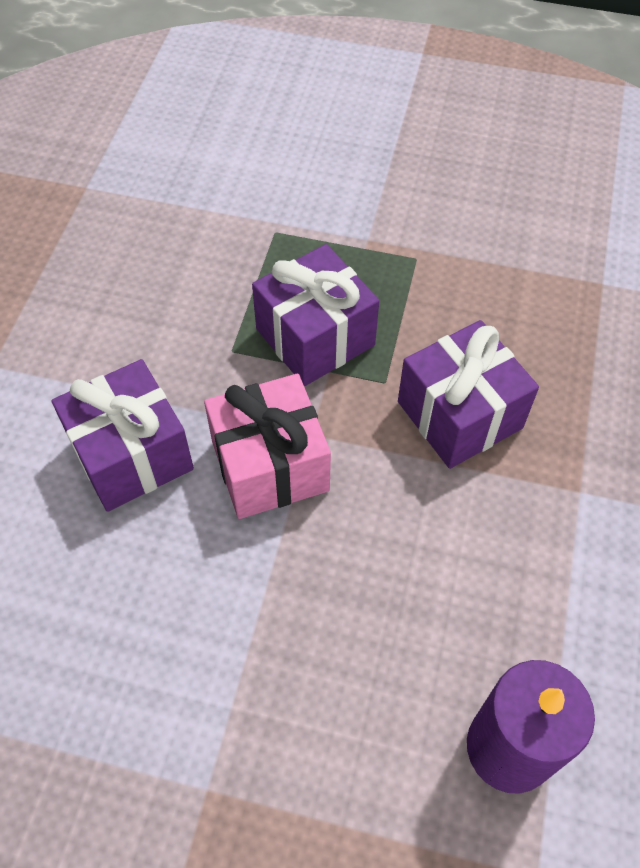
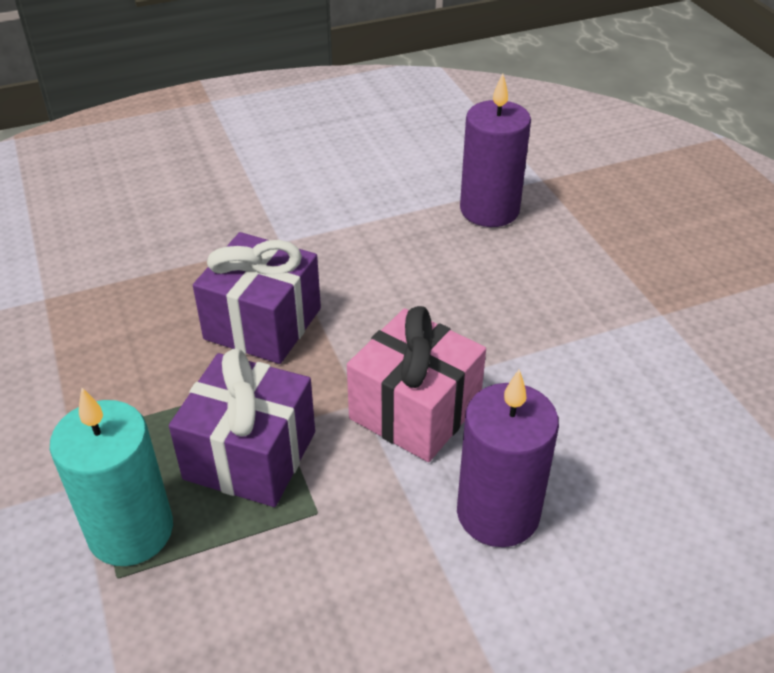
camera: 125 degrees left, 15 degrees down
(131, 455) = (498, 513): purple gift -> purple candle
(304, 250) = (131, 531): none -> turquoise candle

